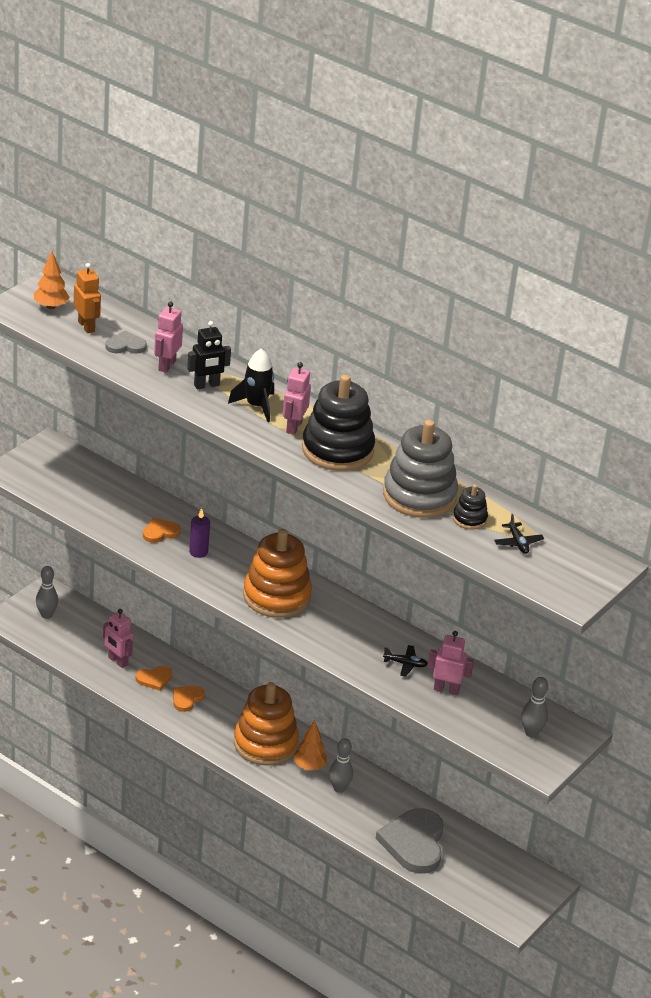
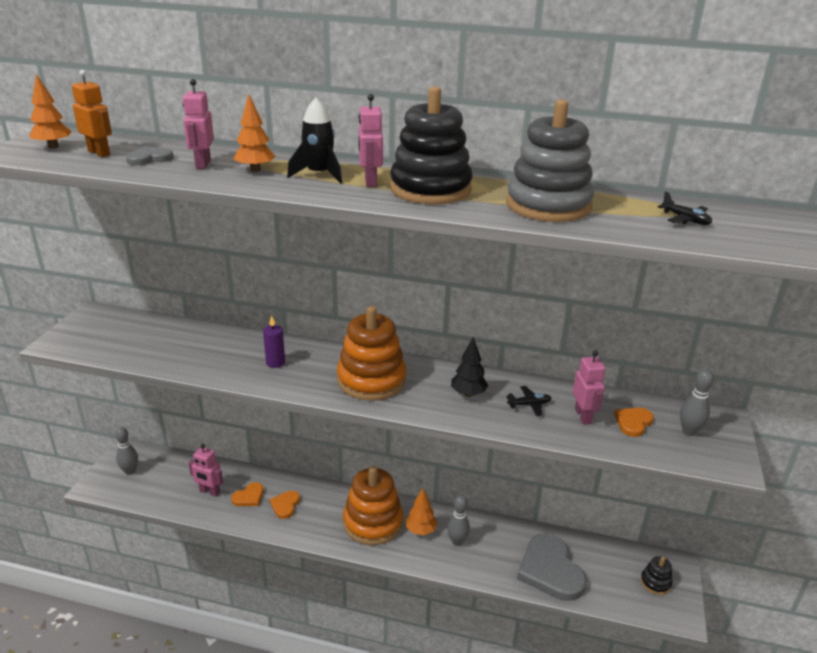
camera: 20 degrees left, 5 degrees down
(160, 532) = (230, 356): orange heart -> orange heart (633, 422)
(206, 385) = (255, 170): black robot -> orange tree
(356, 637) = (468, 394): none -> black tree
(446, 689) = (583, 416): pink robot -> pink robot turned 90 degrees clockwise
(469, 519) = (617, 212): black stacking toy -> black stacking toy (655, 582)

